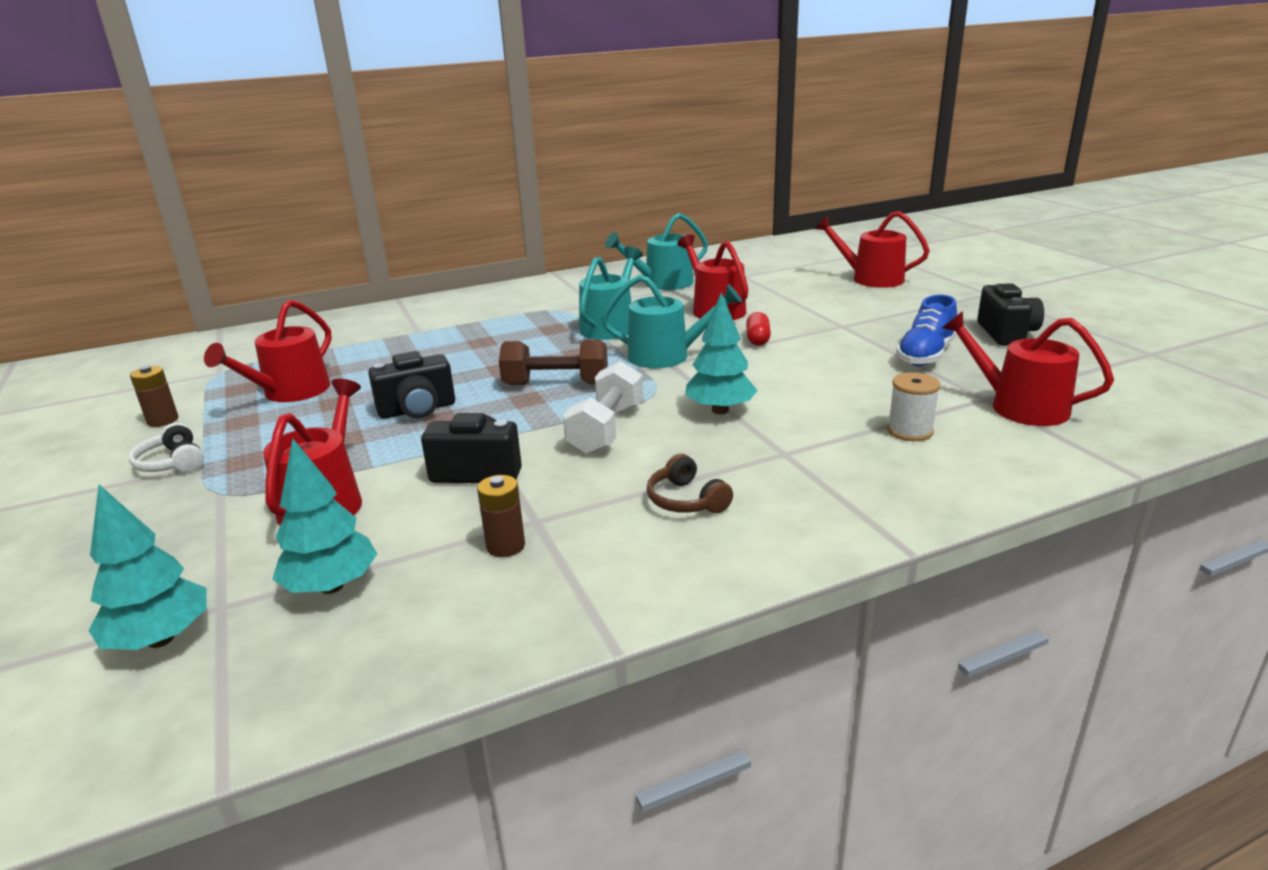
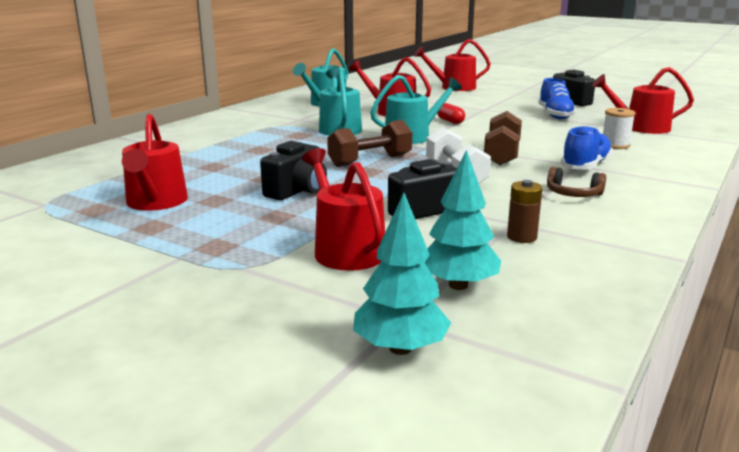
camera: 35 degrees left, 5 degrees down
(163, 420) = (62, 243): brown battery -> none
(172, 463) = (145, 263): white headphones -> none
(720, 410) = (502, 154): turquoise tree -> brown dumbbell
(793, 458) = (585, 166): none -> blue shoe

